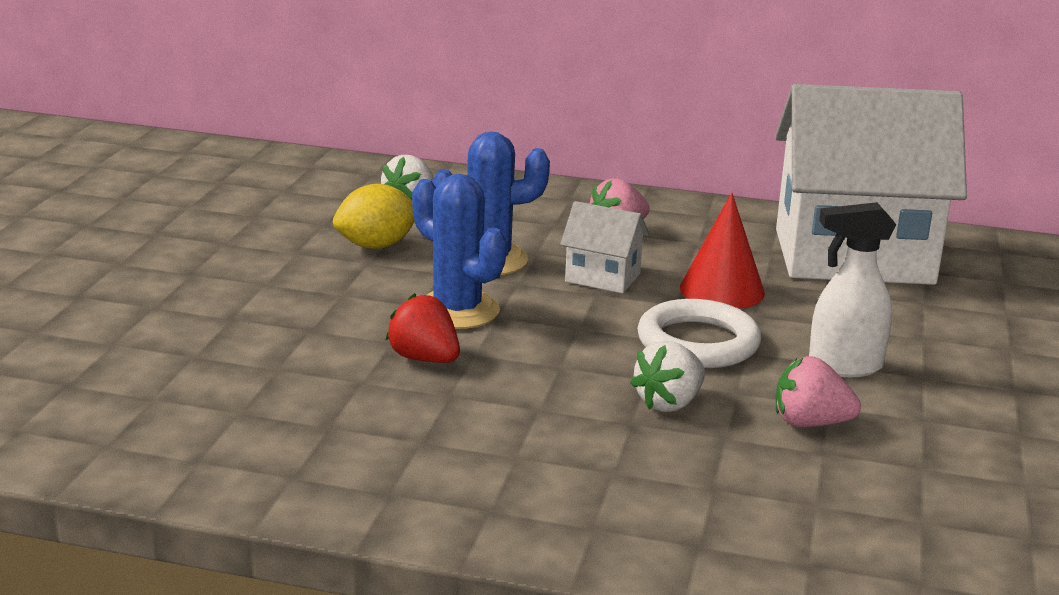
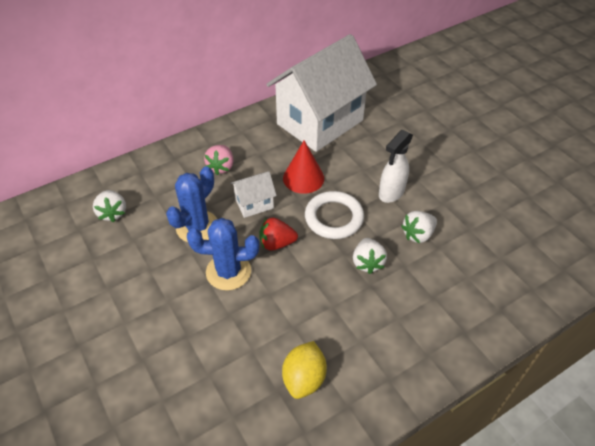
camera: 45 degrees left, 25 degrees up
(376, 246) = (138, 255): yellow lemon -> yellow lemon (304, 378)
(424, 359) = (256, 314): red strawberry -> red strawberry (276, 243)
(810, 423) = (418, 234): pink strawberry -> white strawberry

